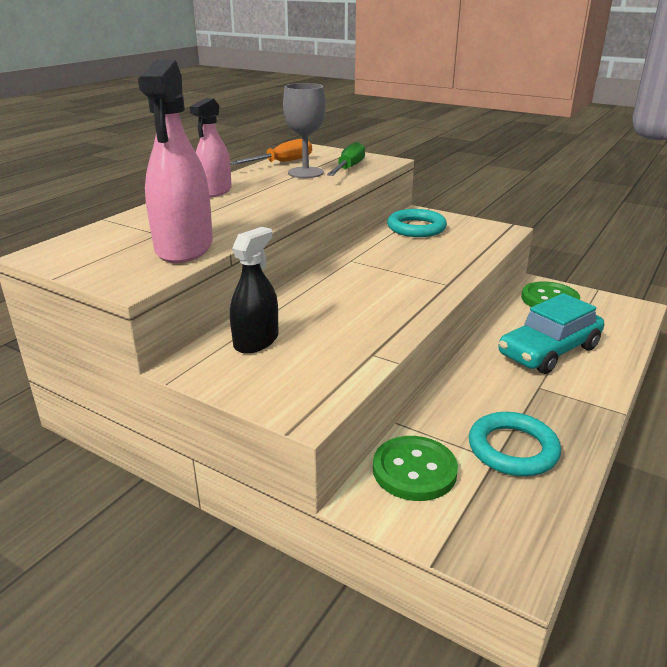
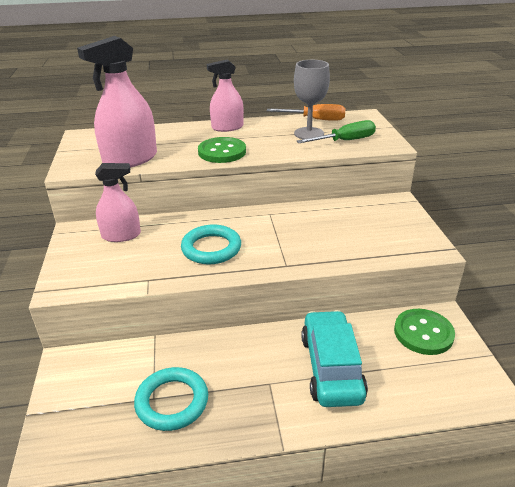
camera: 50 degrees right, 5 degrees up
(256, 341) = (121, 235): black spray bottle -> pink spray bottle
(414, 470) = (110, 366): green button -> green button (222, 152)
(416, 228) = (366, 212): turquoise ring -> turquoise ring (211, 248)
(549, 351) = (331, 367): turquoise car -> turquoise car turned 75 degrees clockwise

